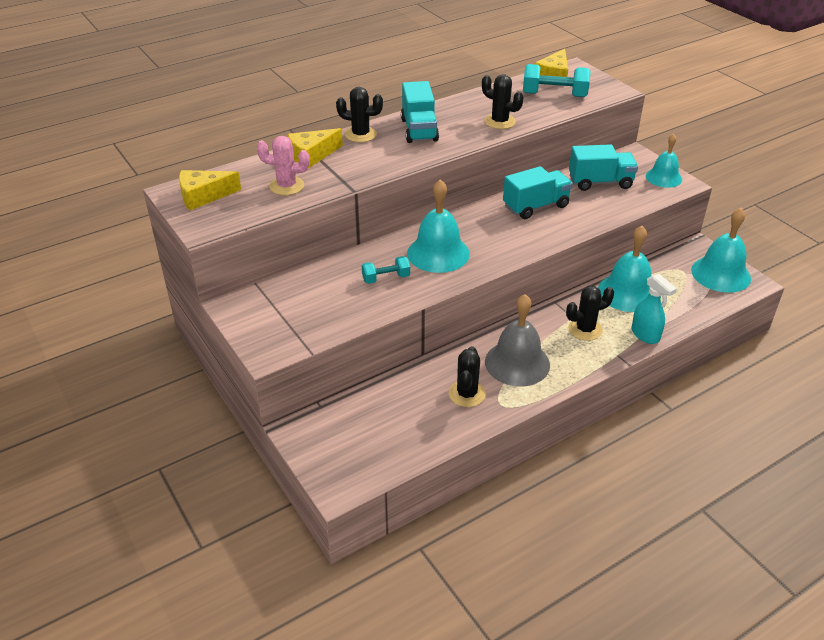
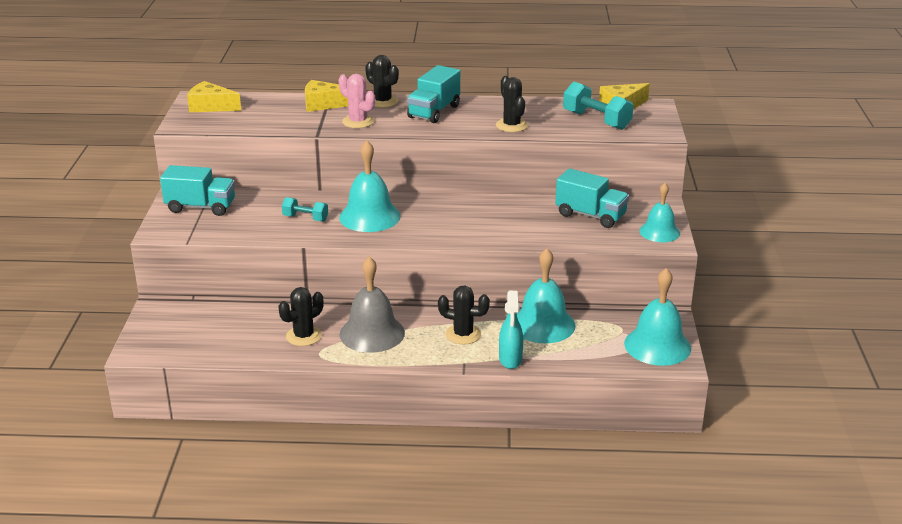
camera: 35 degrees right, 10 degrees down
(286, 186) = (275, 118): pink cactus -> pink cactus (358, 122)
(535, 206) = (502, 213): turquoise truck -> turquoise truck (201, 207)

